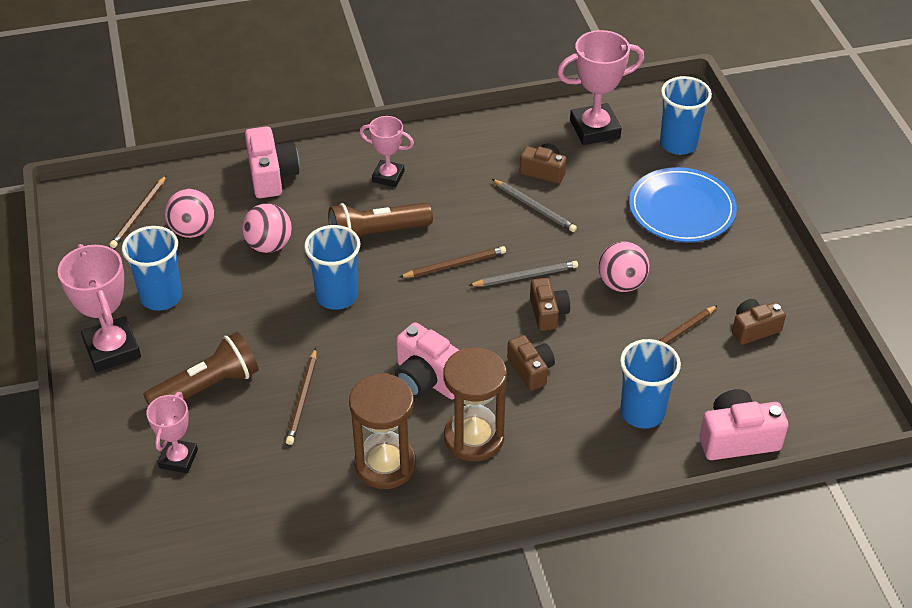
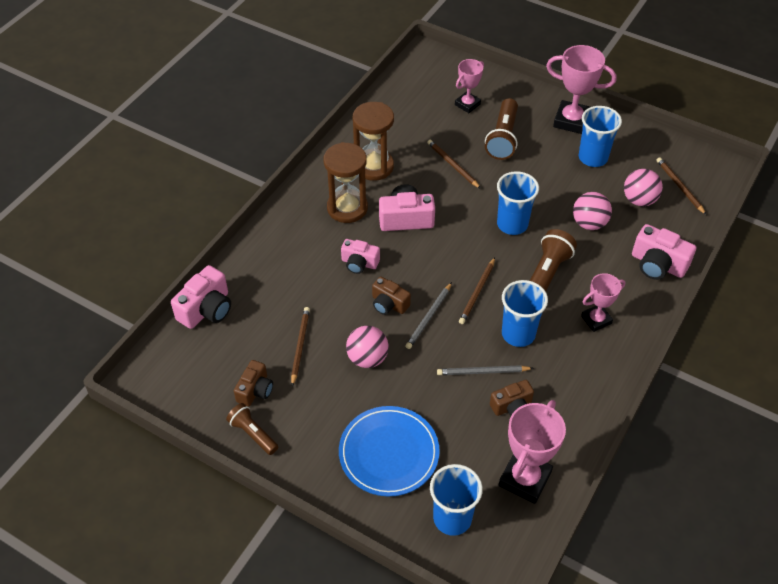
camera: 135 degrees right, 5 degrees up
(178, 459) = (467, 104): pink trophy -> pink trophy turned 75 degrees clockwise
(531, 370) = (359, 263): brown camera -> pink camera
(642, 412) = (273, 285): blue cup -> blue cup (518, 334)
(787, 297) = (253, 433): none -> brown flashlight

